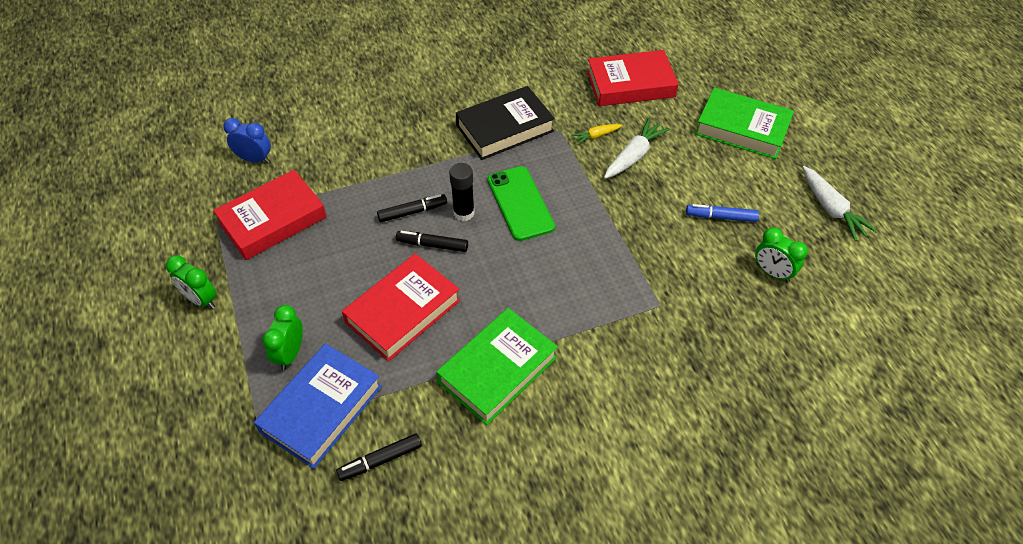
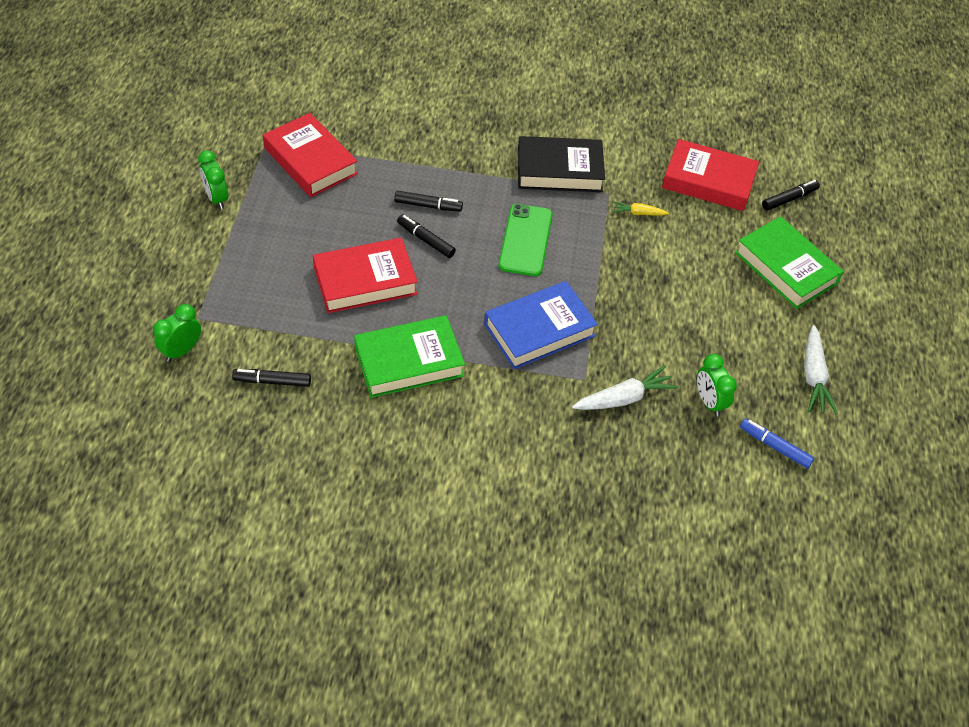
camera: 25 degrees right, 0 degrees up
(254, 159) = (328, 104): blue clock -> none
(273, 220) = (310, 161): red book -> red book turned 60 degrees clockwise
(290, 354) = (257, 271): green clock -> green clock (182, 351)
(321, 409) = (253, 323): blue book -> blue book (539, 330)
(464, 213) = (471, 226): black glue stick -> none
(634, 156) = (660, 246): white carrot -> white carrot (624, 398)
(702, 71) = (789, 199): none -> black marker
(721, 217) = (700, 334): blue marker -> blue marker (774, 446)

